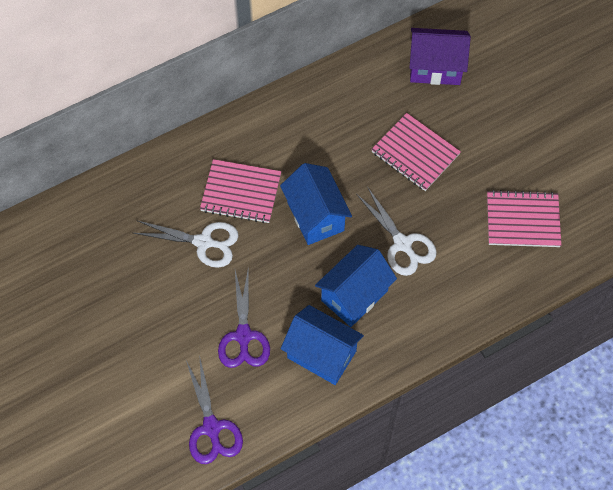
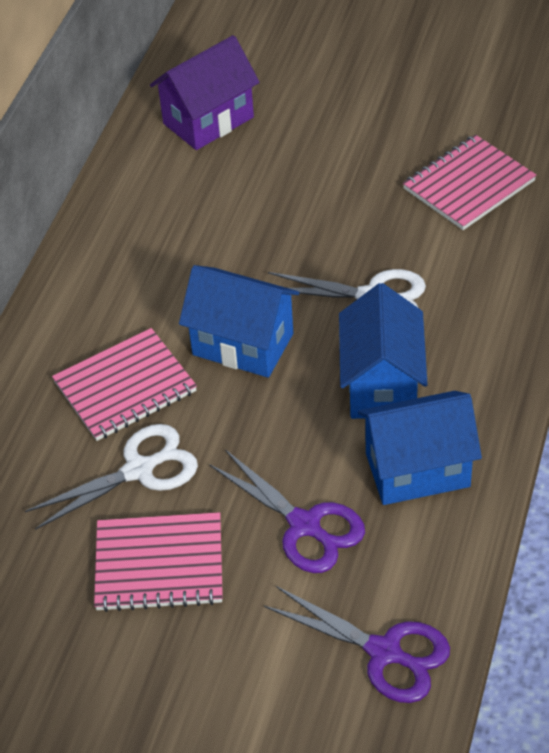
camera: 40 degrees left, 15 degrees down
(415, 153) = (282, 208): pink notebook -> pink notebook (159, 564)

